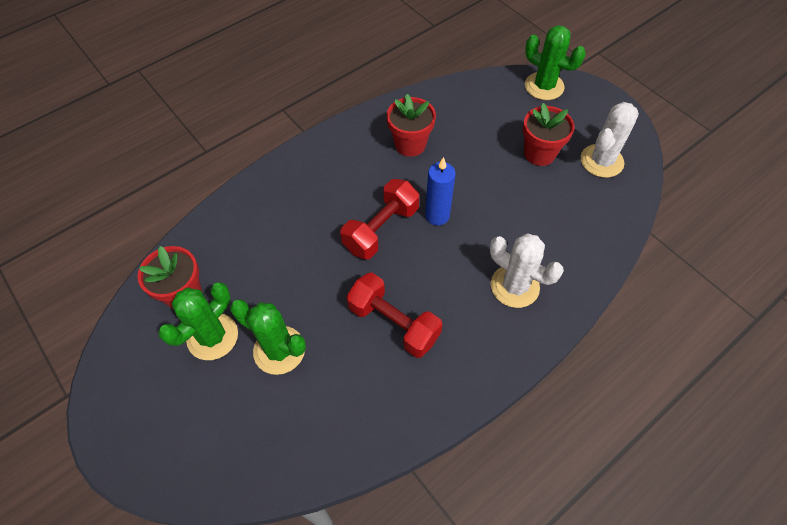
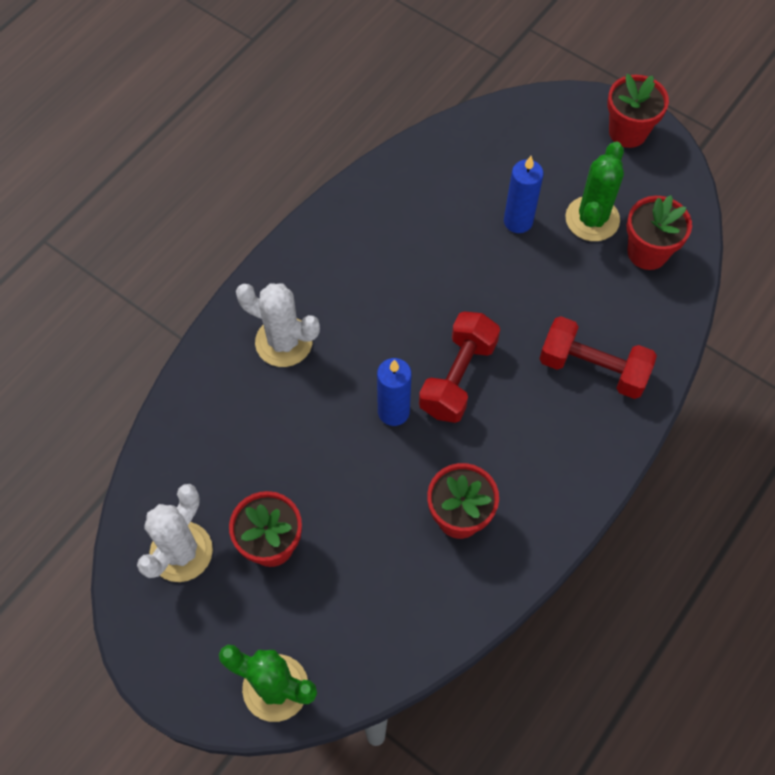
camera: 165 degrees right, 5 degrees up
(126, 425) = (627, 132): none -> red flower pot
(279, 350) = (518, 221): green cactus -> blue candle
(394, 323) = (409, 272): red dumbbell -> red dumbbell (593, 368)

